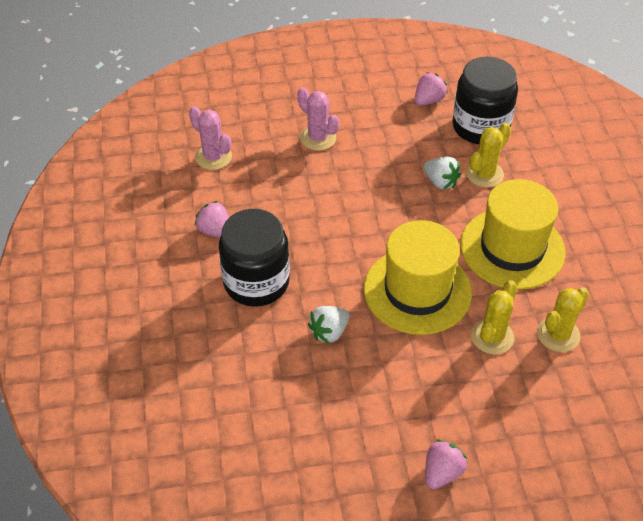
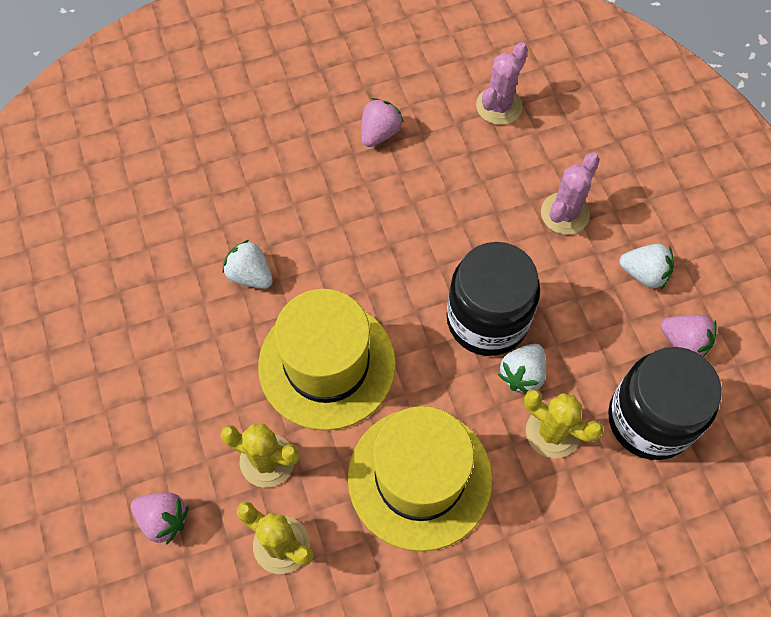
camera: 80 degrees right, 15 degrees up
(256, 282) = (311, 188): black jar -> black jar (487, 319)
(374, 108) = (644, 273): none -> white strawberry
(442, 472) = (72, 417): pink strawberry -> pink strawberry (163, 519)

